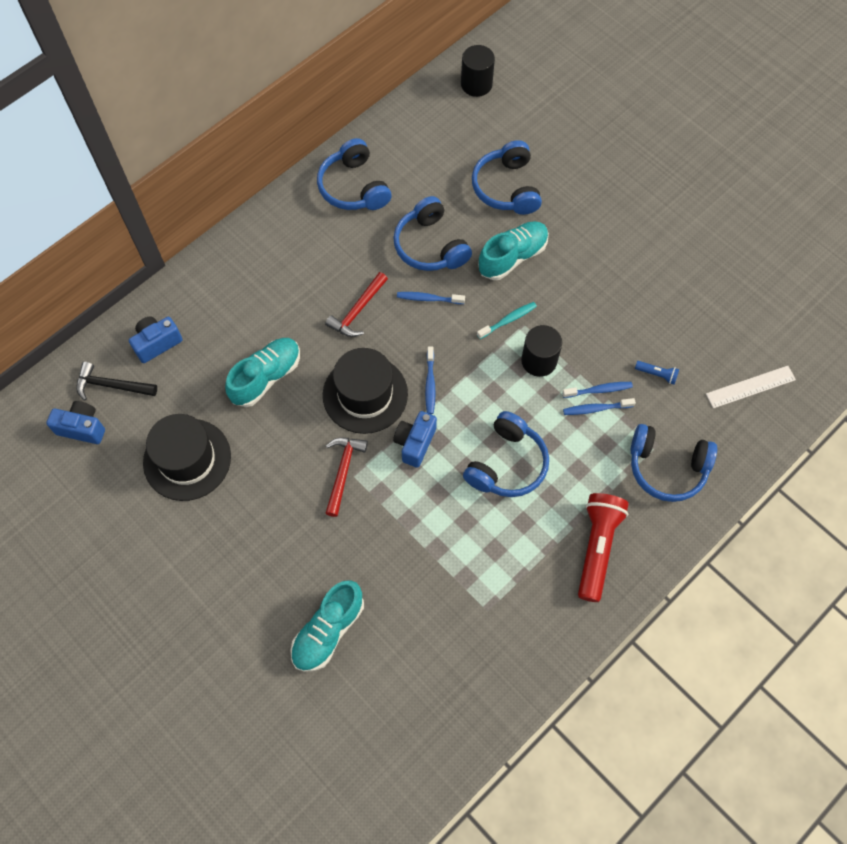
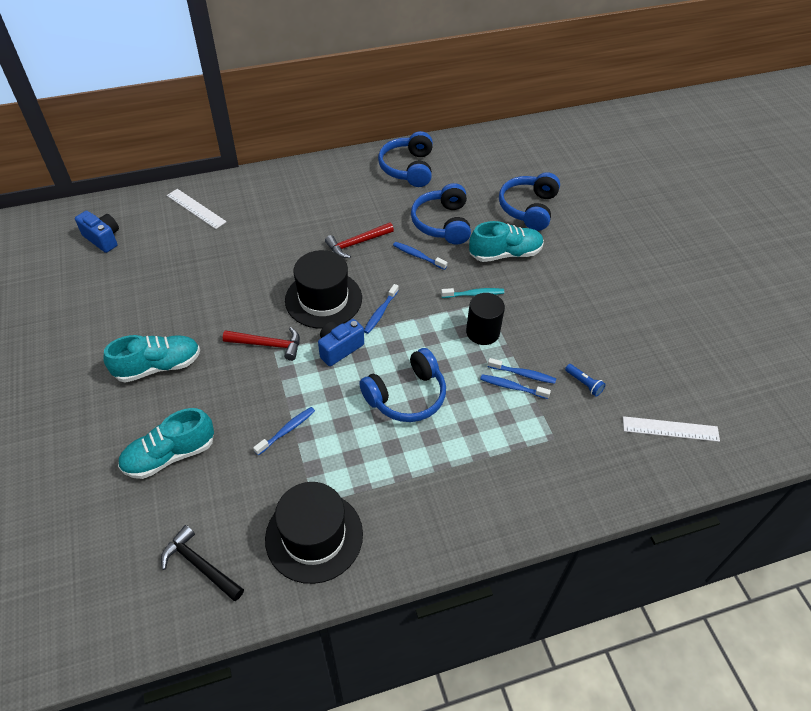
camera: 25 degrees right, 15 degrees down
(112, 386) = (144, 222): black hammer -> black hammer (200, 565)
(157, 343) = (196, 208): blue camera -> white ruler
(187, 459) = (158, 287): black hat -> black hat (314, 536)
(266, 377) = (257, 259): turquoise shoe -> turquoise shoe (158, 366)
(343, 472) = (267, 344): red hammer -> red hammer turned 60 degrees clockwise
(419, 553) = (287, 430): none -> blue toothbrush
(476, 84) = (544, 139): black cylinder -> none
(597, 548) = (446, 498): red flashlight -> none
(667, 467) = (552, 460): blue headphones -> none

